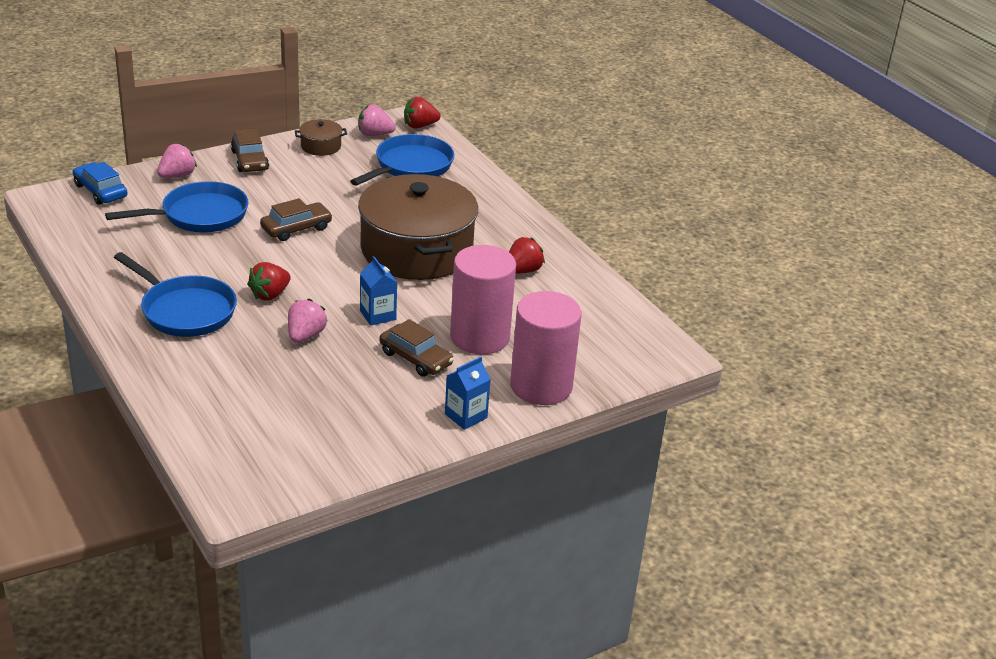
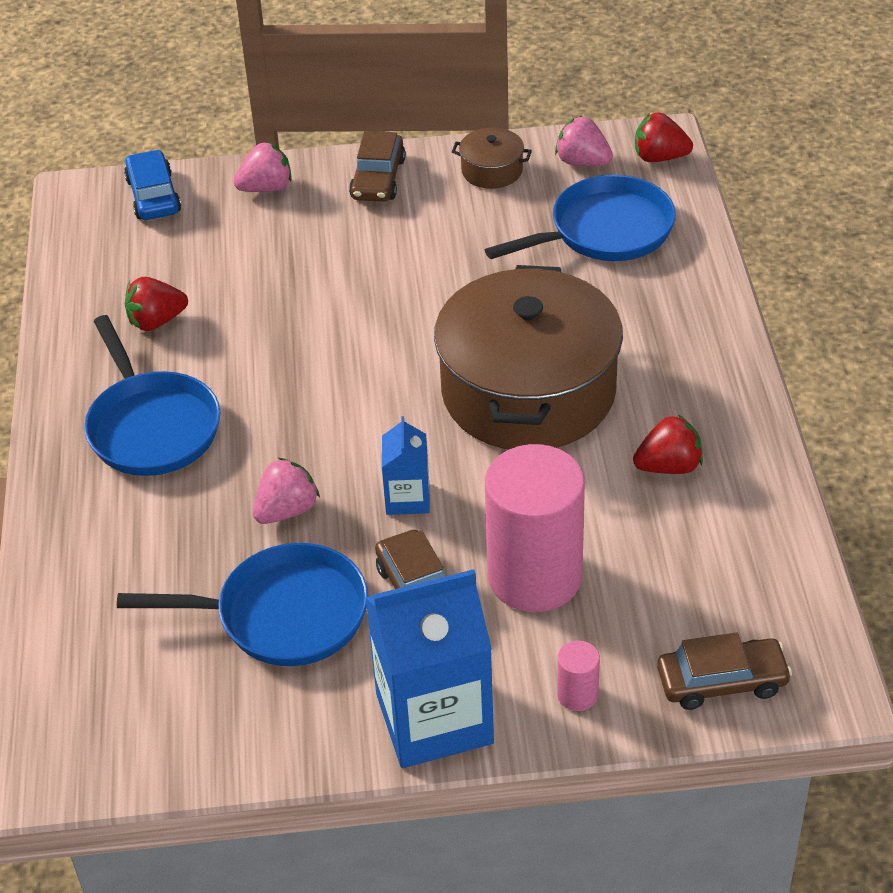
camera: 30 degrees right, 10 degrees up
(199, 215) = (258, 263): blue pan -> blue pan (282, 615)
(270, 295) = (278, 425): red strawberry -> red strawberry (156, 321)
(296, 228) = (377, 314): brown car -> brown car (722, 682)
(466, 416) = (434, 718): blue carton -> blue carton, size x1.99
(541, 386) = (577, 695): pink cylinder -> pink cylinder, size x0.41

